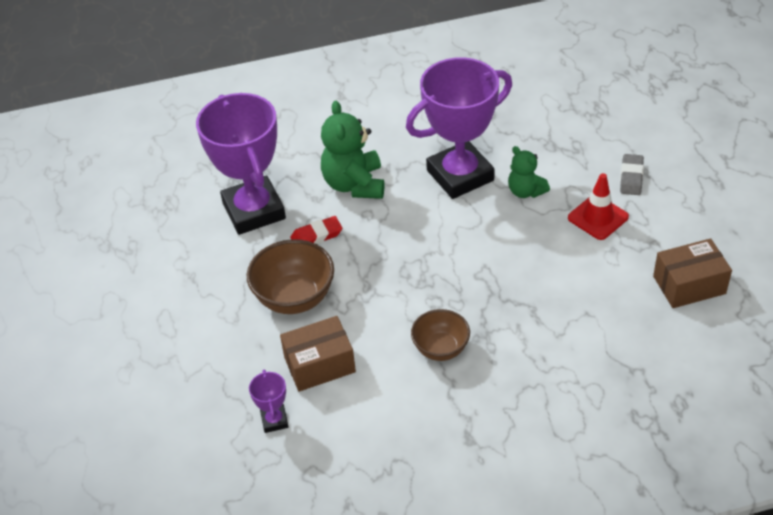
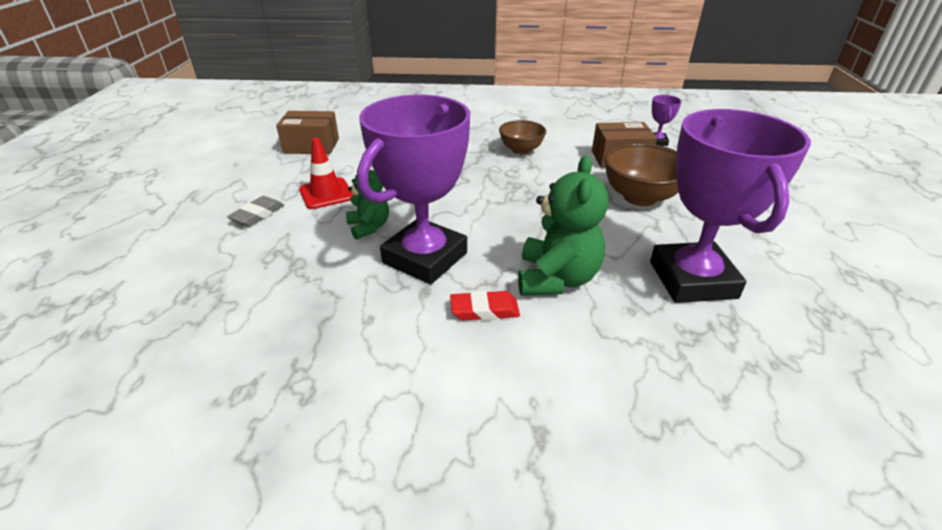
camera: 165 degrees left, 10 degrees down
(316, 236) = (613, 238): red eraser -> red eraser (484, 310)
(460, 175) = (425, 258): purple trophy -> purple trophy turned 45 degrees counterclockwise

